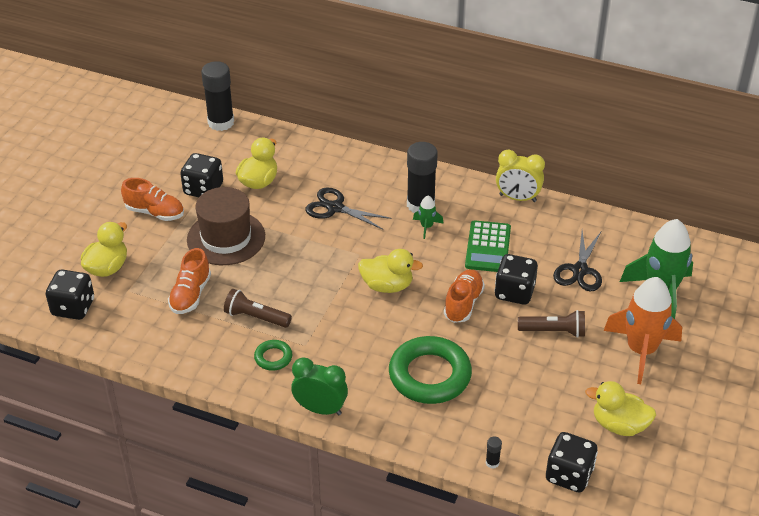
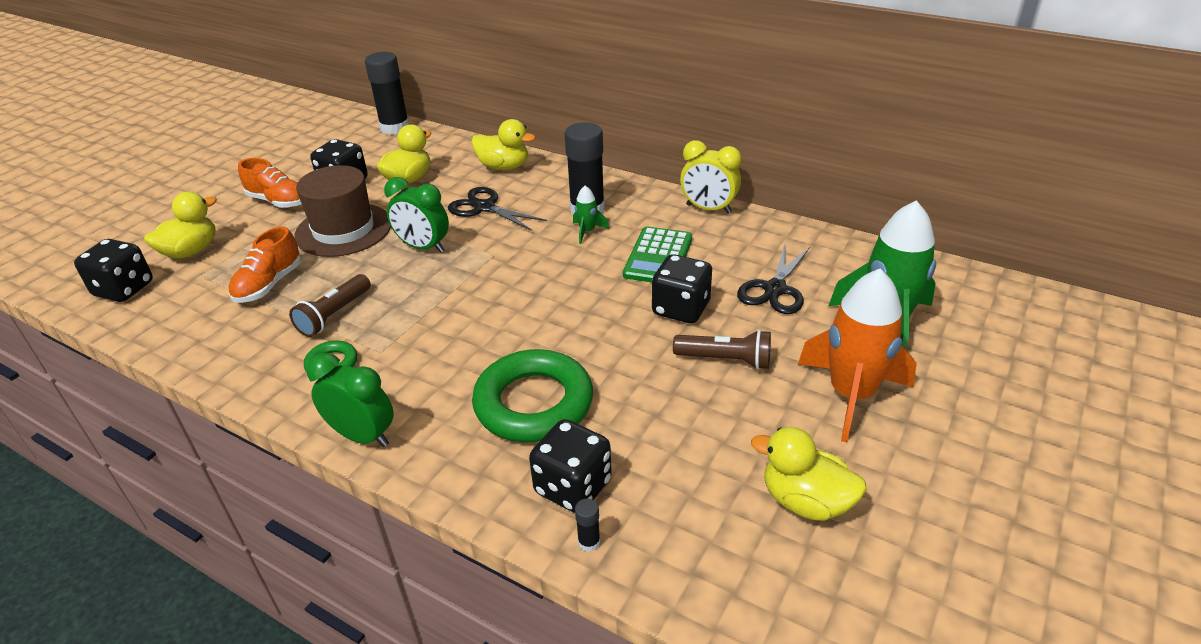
camera: 10 degrees right, 5 degrees down
(256, 317) = (334, 315): brown flashlight -> brown flashlight turned 90 degrees counterclockwise
(300, 251) = (423, 247): none -> green clock
(387, 286) = (515, 290): yellow duck -> yellow duck (504, 167)
(463, 303) = (608, 317): orange shoe -> none
(569, 475) = (710, 576): black dice -> black dice (573, 487)

